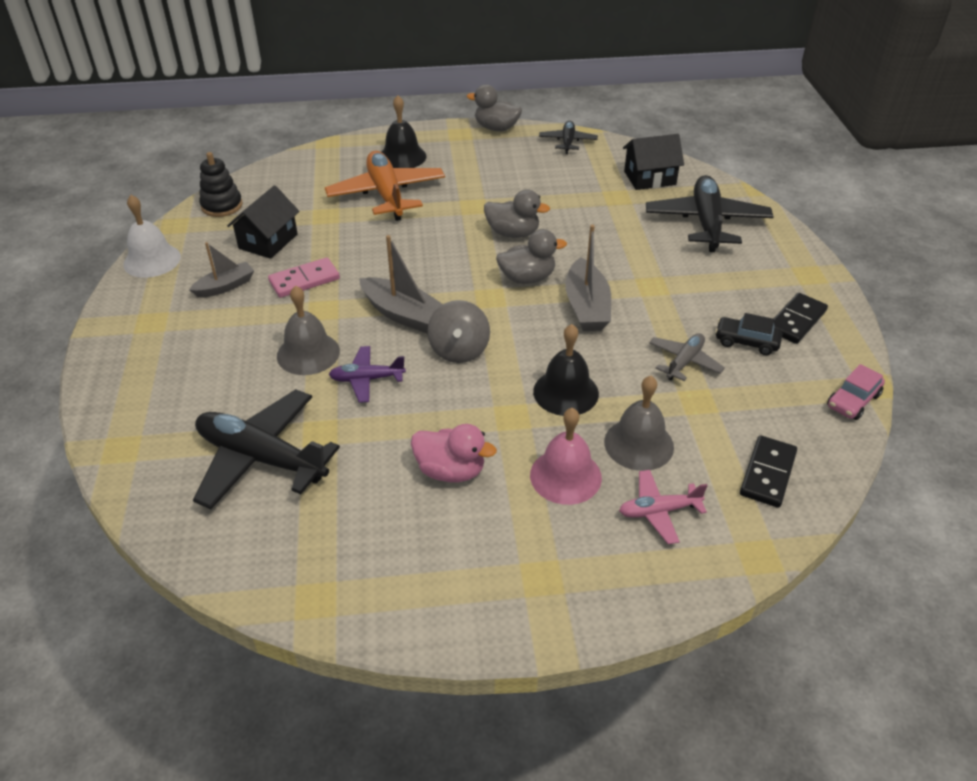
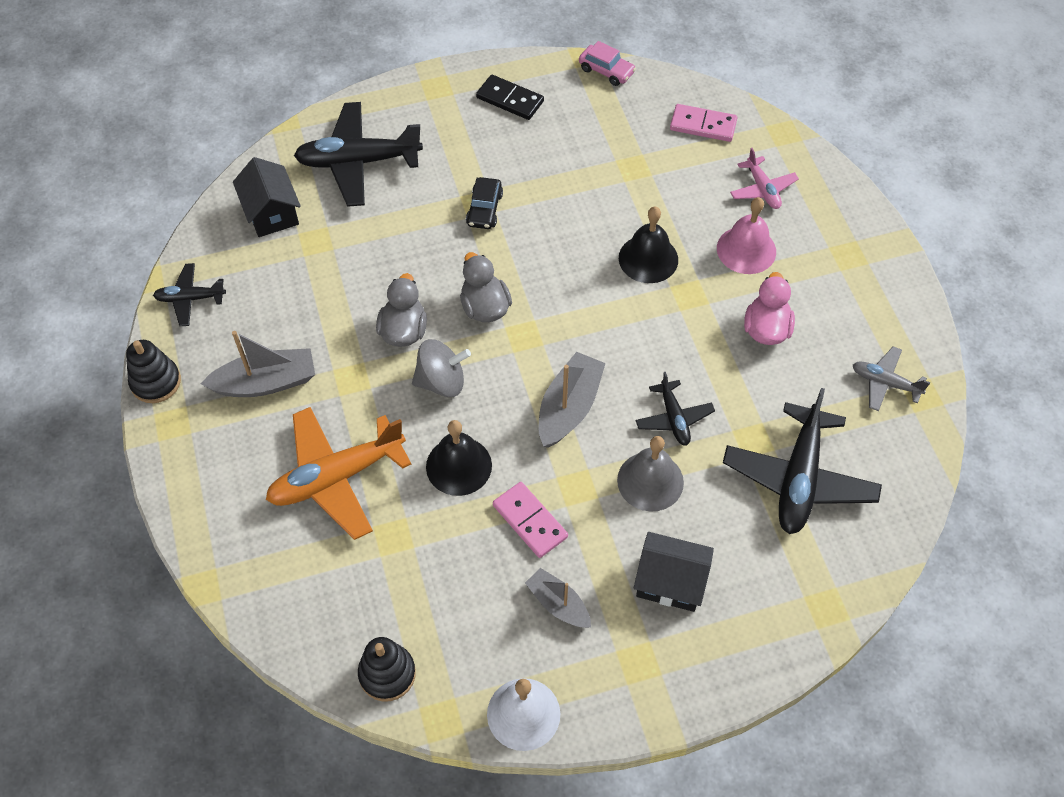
camera: 100 degrees left, 15 degrees up
(268, 241) = (460, 586): black house -> black house (670, 582)
(367, 379) = (674, 418): purple plane -> black plane
(402, 157) = (240, 480): black bell -> black bell (459, 466)
(459, 350) = (612, 349): grey spinning top -> grey spinning top (441, 381)
(496, 128) = (156, 382): grey duck -> black stacking toy
(586, 307) = (522, 253): grey boat -> grey boat (266, 382)
(639, 444) = (696, 204): grey bell -> none
(684, 362) = (586, 177): grey plane -> grey plane (885, 383)
(746, 342) = (547, 134): black car -> black car (484, 209)
(768, 473) = (703, 125): black domino -> pink domino

